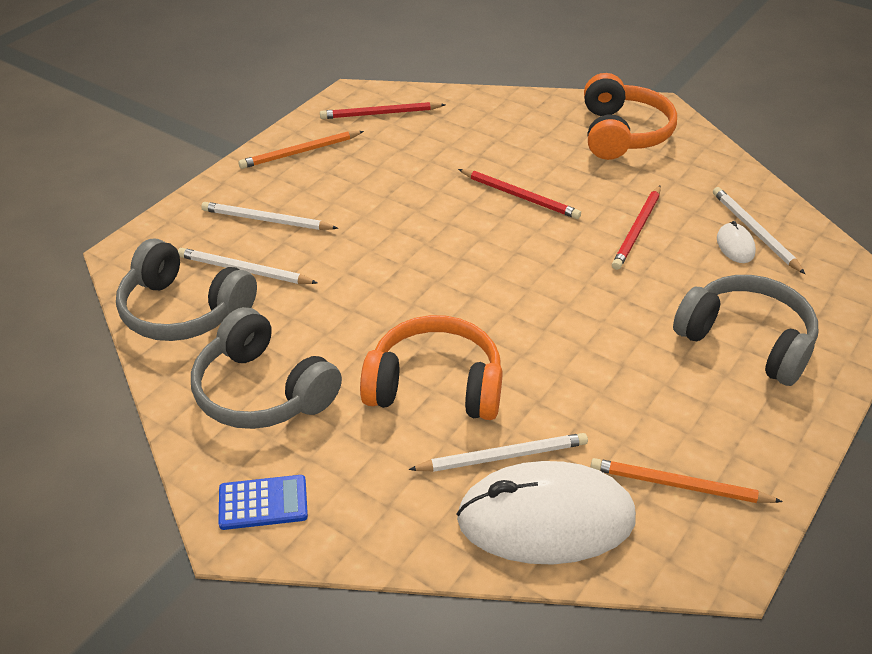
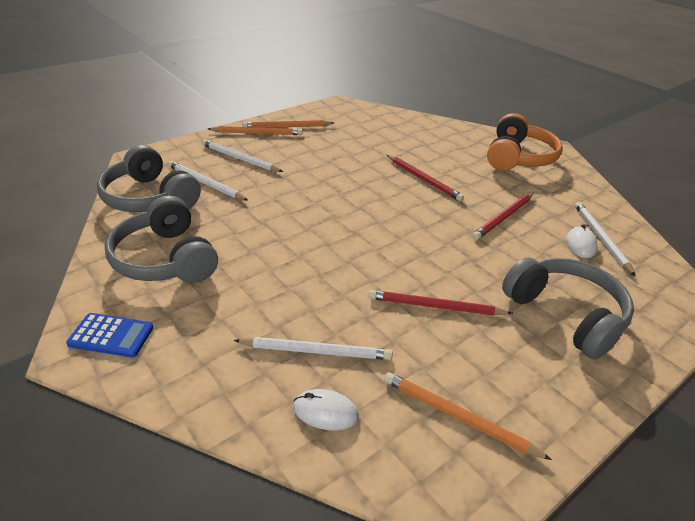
camera: 15 degrees right, 5 degrees down
(265, 172) = (257, 133): none -> orange pencil
(380, 114) = (352, 116): red pencil -> red pencil (435, 306)
(435, 386) = (292, 286): orange headphones -> none
(545, 518) = (325, 412): white mouse -> white mouse, size x0.41

